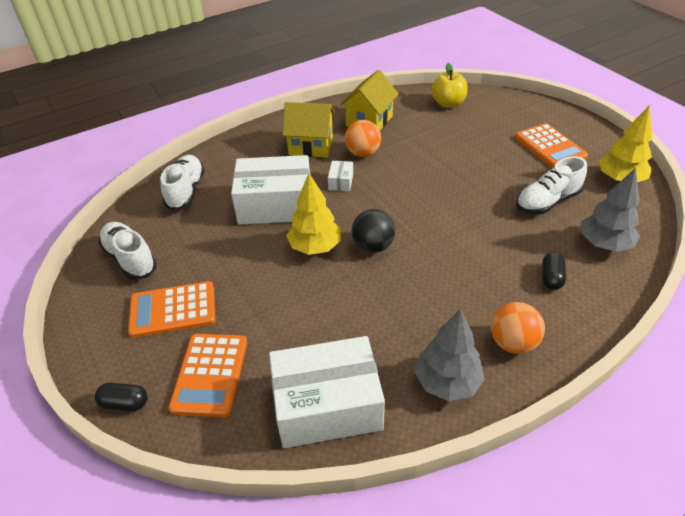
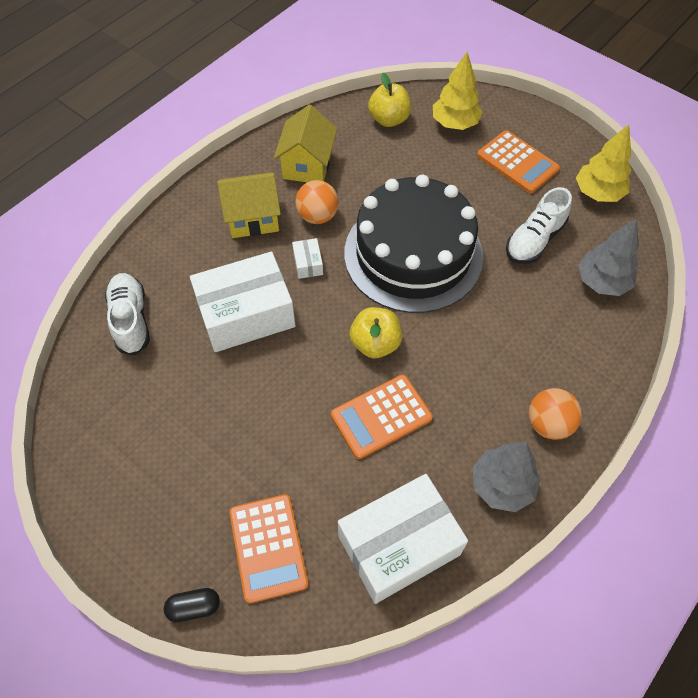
camera: 20 degrees left, 15 degrees up
(130, 259) = (110, 431): white shoe -> none
(173, 310) = (192, 483): orange calculator -> orange calculator (381, 416)
(315, 247) = (314, 361): yellow tree -> yellow tree (454, 123)
(373, 246) = (375, 343): black ball -> yellow apple
(432, 192) = (413, 254): none -> black cake
(551, 278) = (563, 337): black capsule -> none

